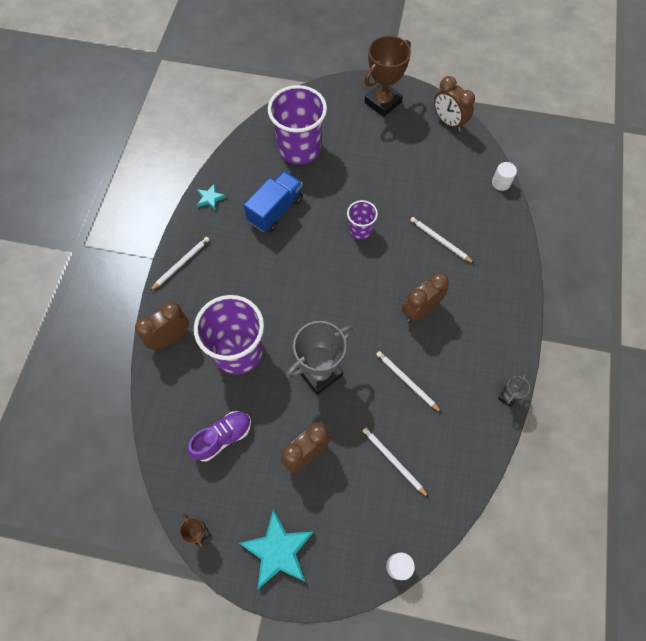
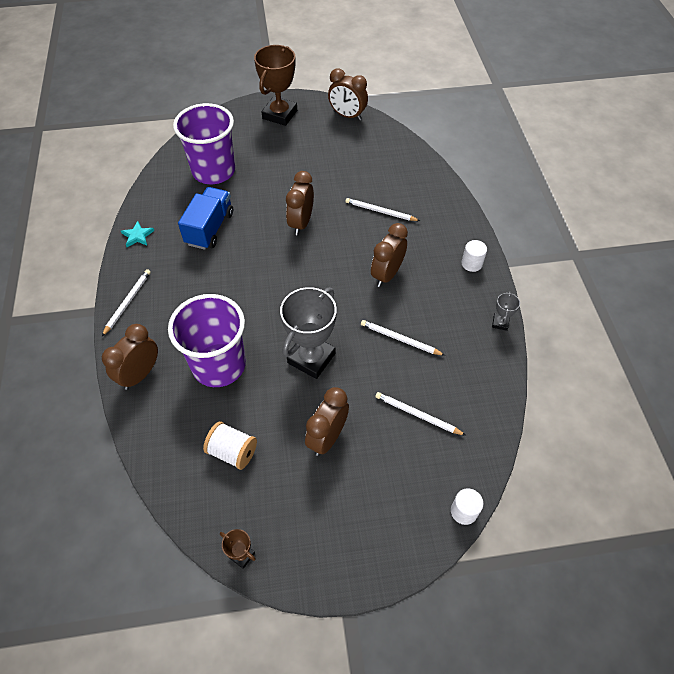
camera: 20 degrees left, 10 degrees down
(222, 438) = (232, 452): purple shoe -> white spool
(278, 550) = (334, 541): turquoise star -> none
(360, 230) = (301, 223): purple cup -> brown clock
(501, 183) = (415, 151): white cylinder -> white cylinder (471, 263)

